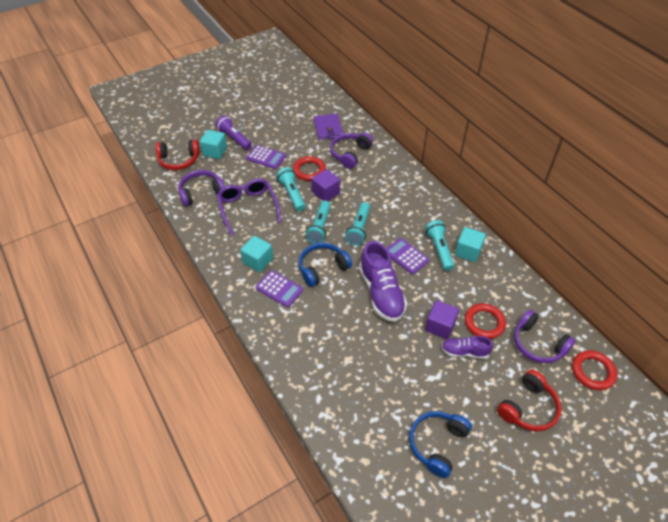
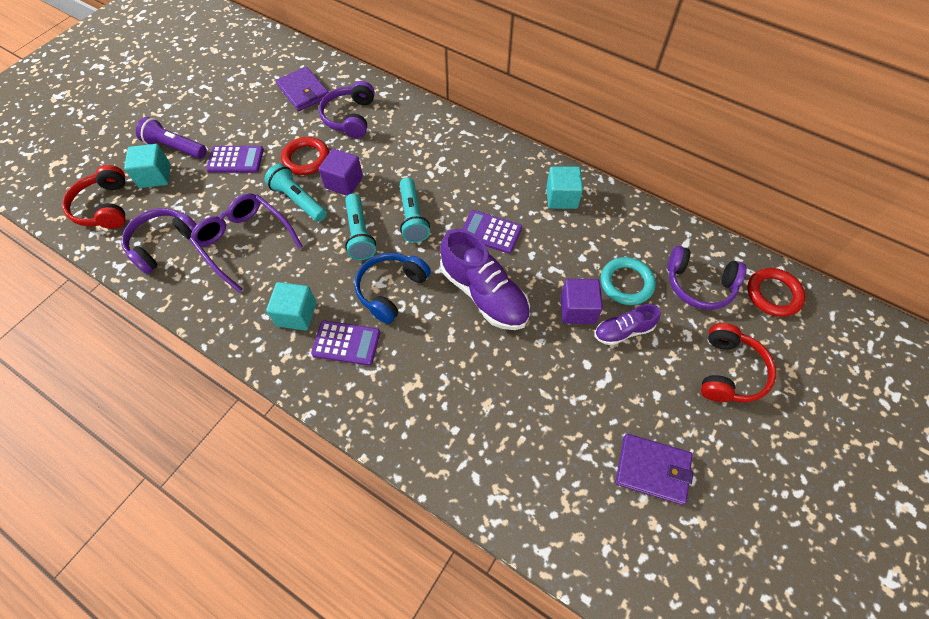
camera: 25 degrees left, 10 degrees up
(179, 160) = (105, 207): red headphones -> red headphones turned 105 degrees clockwise
(437, 444) = (652, 469): blue headphones -> purple wallet
(439, 249) = (526, 207): turquoise flashlight -> none
(484, 323) = (626, 283): red ring -> turquoise ring

